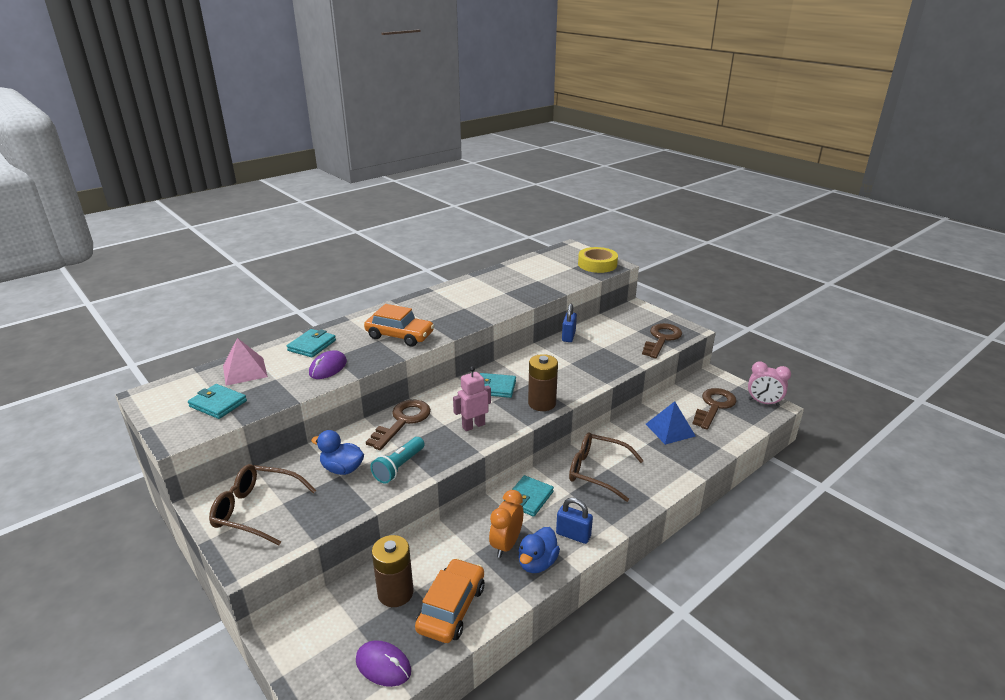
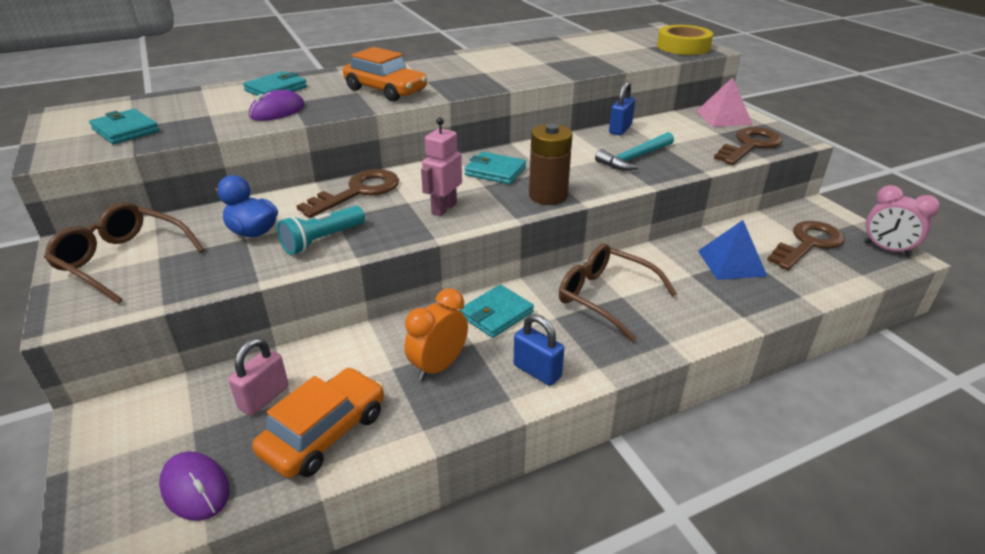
camera: 15 degrees right, 5 degrees up
(245, 371) = (182, 104): pink pyramid -> pink pyramid (723, 117)
(395, 593) = (264, 398): brown battery -> pink padlock
(473, 426) = (444, 208): pink robot -> pink robot turned 45 degrees counterclockwise
(537, 563) = (470, 398): blue duck -> none
(588, 361) = (634, 158): none -> turquoise hammer

